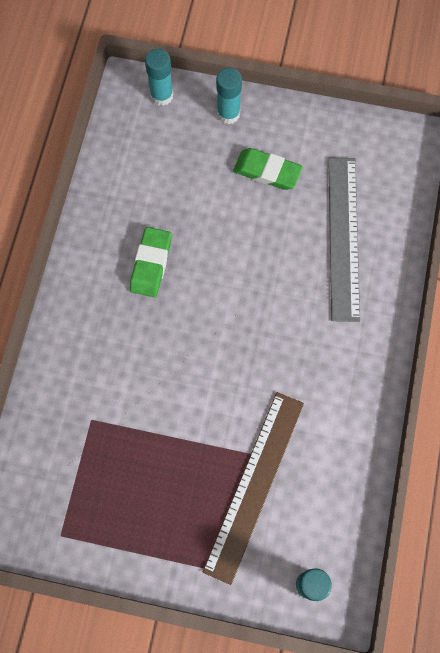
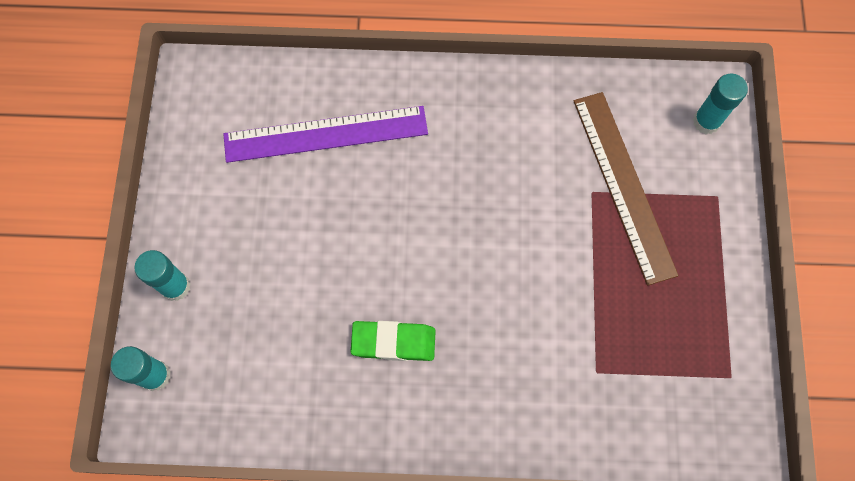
camera: 100 degrees left, 0 degrees up
(254, 485) = (623, 185): brown ruler -> brown ruler turned 60 degrees clockwise
(267, 172) = (252, 228): green eraser -> none
(343, 237) = (326, 134): grey ruler -> purple ruler

